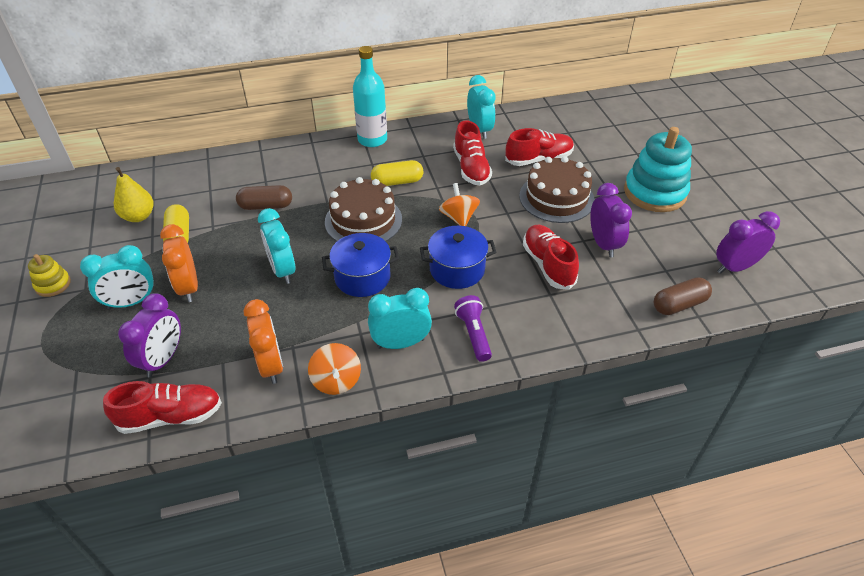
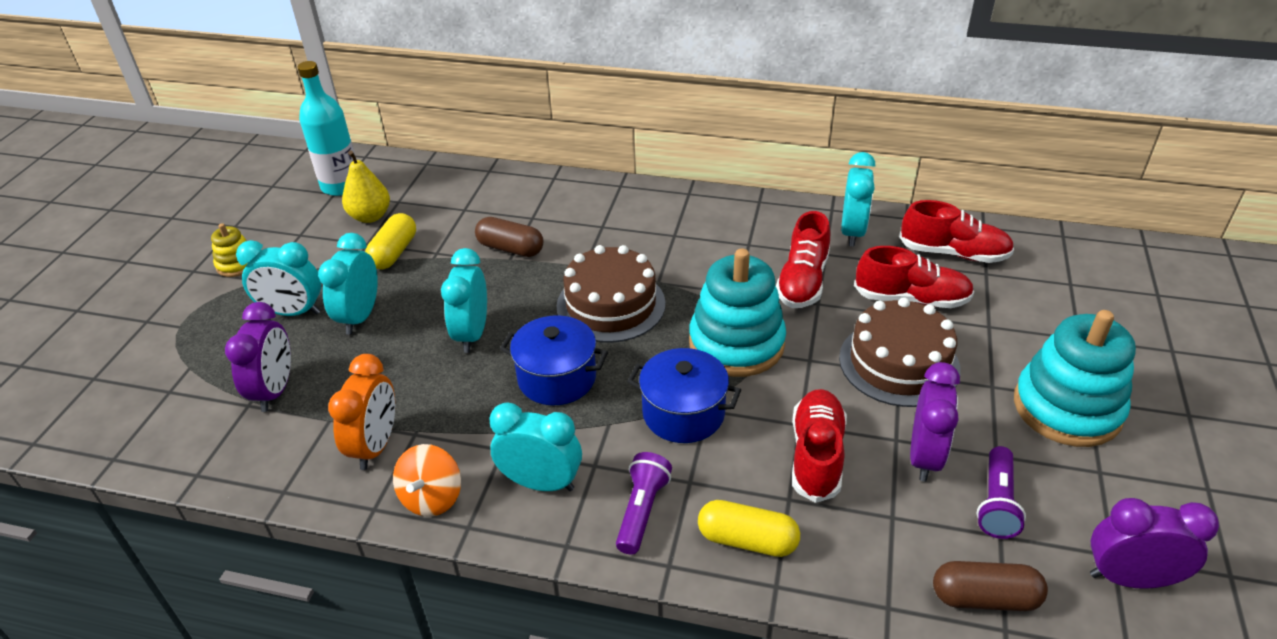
camera: 30 degrees right, 5 degrees down
(163, 359) = (275, 390): purple clock -> purple clock turned 45 degrees counterclockwise
(170, 416) = (234, 460): red shoe -> red shoe (953, 253)
(189, 287) = (360, 317): orange clock -> turquoise clock
(372, 140) = (697, 204): turquoise bottle -> turquoise bottle (341, 186)
(397, 182) = (689, 269): yellow capsule -> yellow capsule (747, 540)
(459, 218) = (736, 344): orange spinning top -> turquoise stacking toy
(653, 254) = (996, 503): none -> purple flashlight

